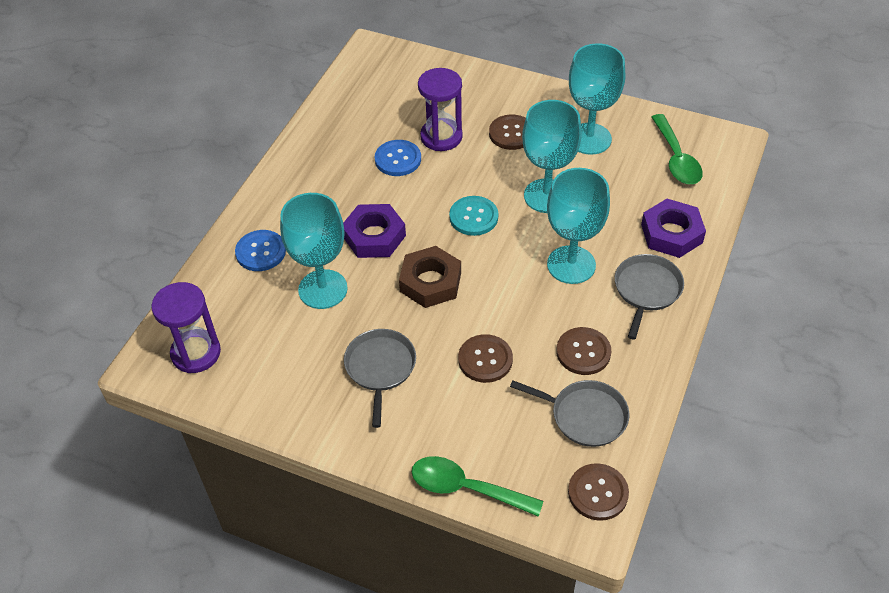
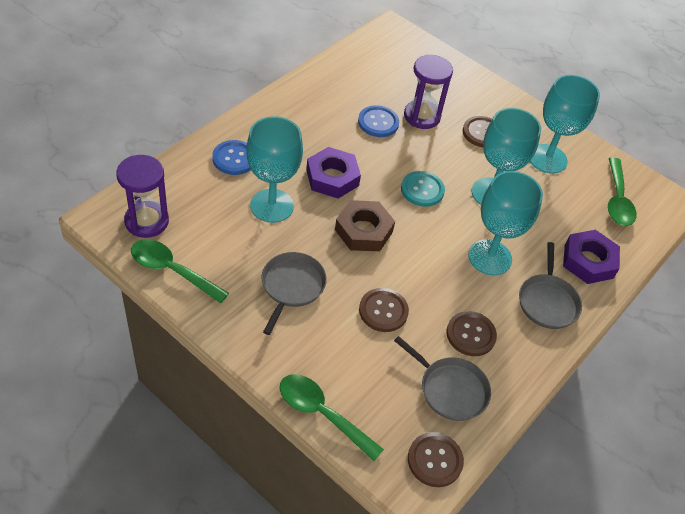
camera: 10 degrees right, 0 degrees up
(247, 396) = (172, 270): none -> green spoon
(646, 290) = (547, 301): grey pan -> grey pan turned 150 degrees clockwise

